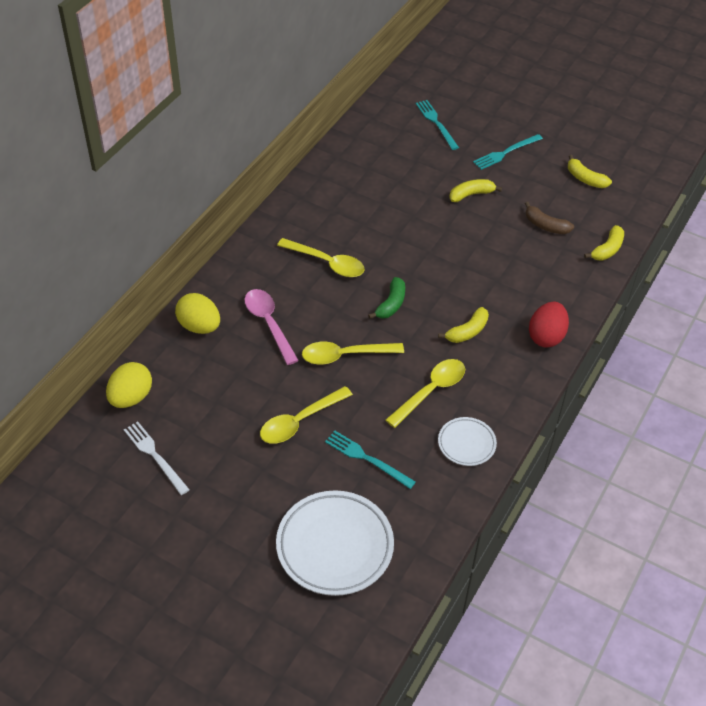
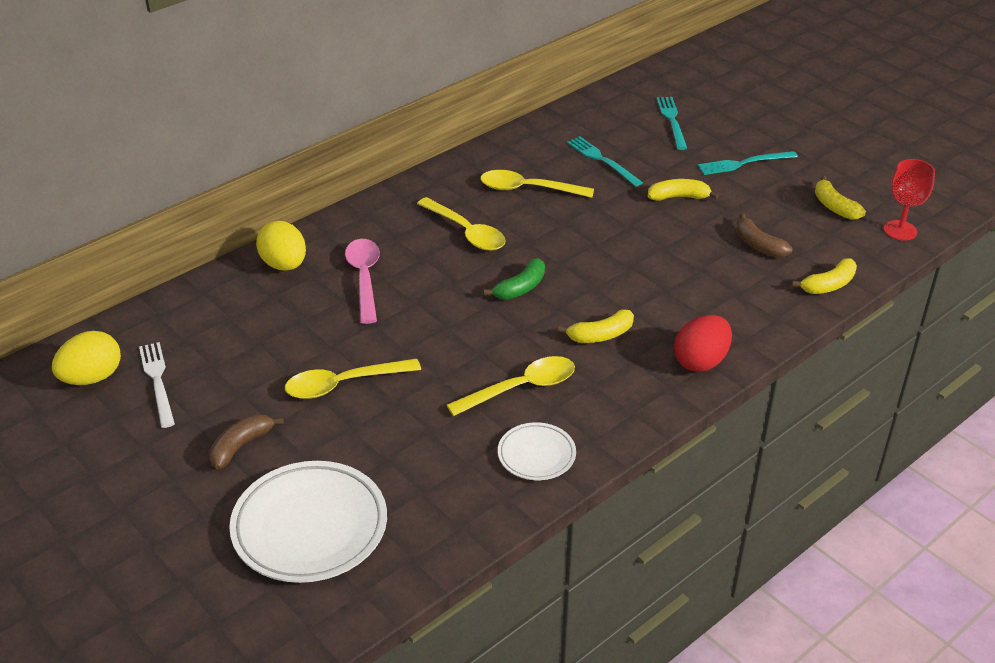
camera: 20 degrees right, 10 degrees down
(131, 397) = (167, 318): yellow egg -> yellow egg (92, 378)
(250, 494) = (241, 446): none -> brown banana
(345, 355) = (436, 328): yellow spoon -> yellow spoon (528, 189)
(367, 458) = (402, 442): turquoise fork -> turquoise fork (602, 160)
(638, 190) = (900, 230): none -> red goblet

